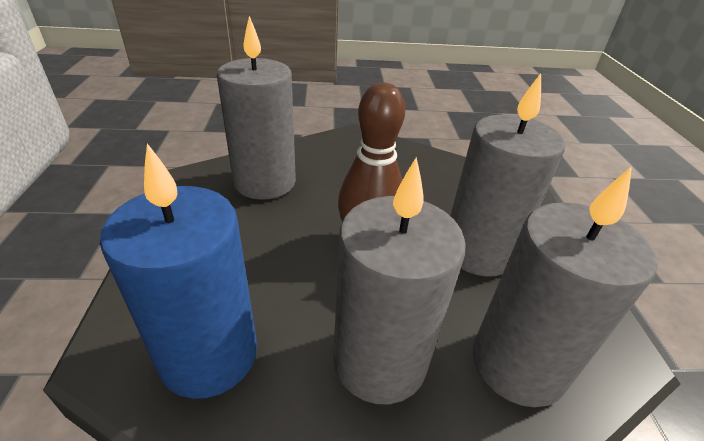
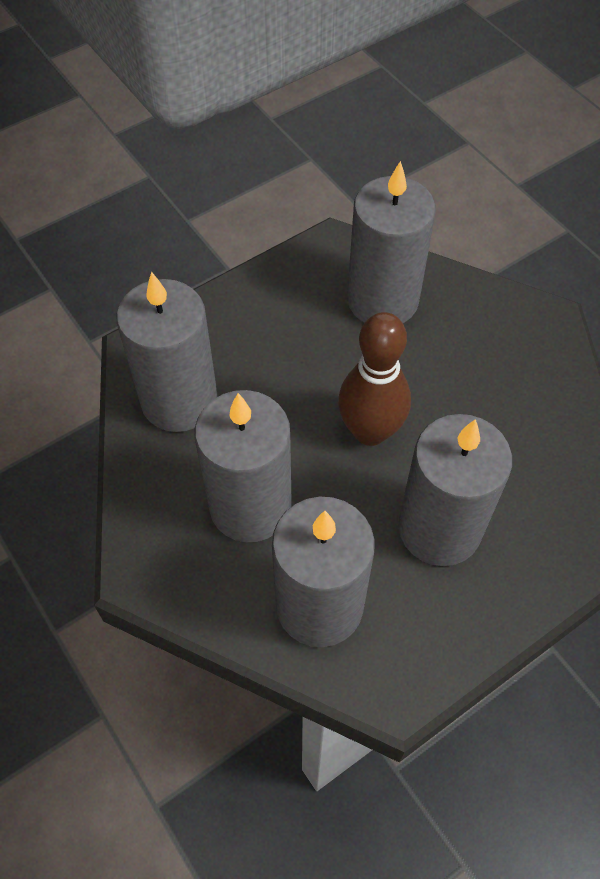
camera: 60 degrees right, 20 degrees up
(209, 355) = (179, 400): blue candle -> grey candle

